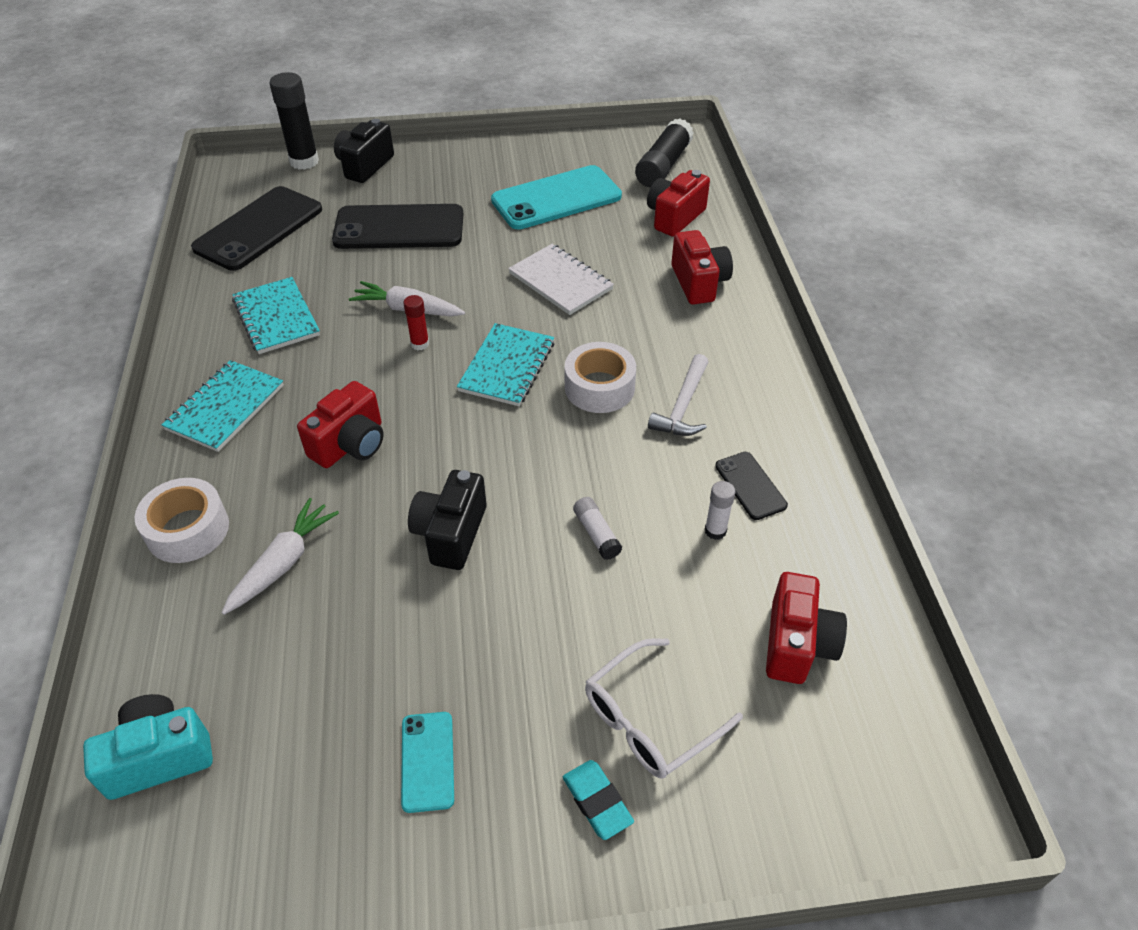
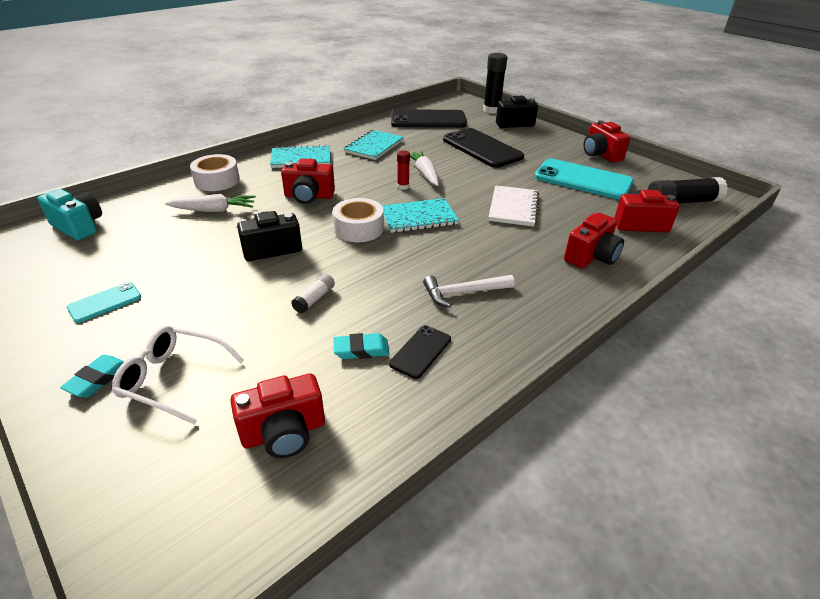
camera: 55 degrees right, 10 degrees down
(518, 153) = (600, 155): none -> red camera
(599, 387) = (440, 254): white tape -> white tape (359, 228)
(715, 531) = (361, 349): white glue stick -> turquoise eraser

